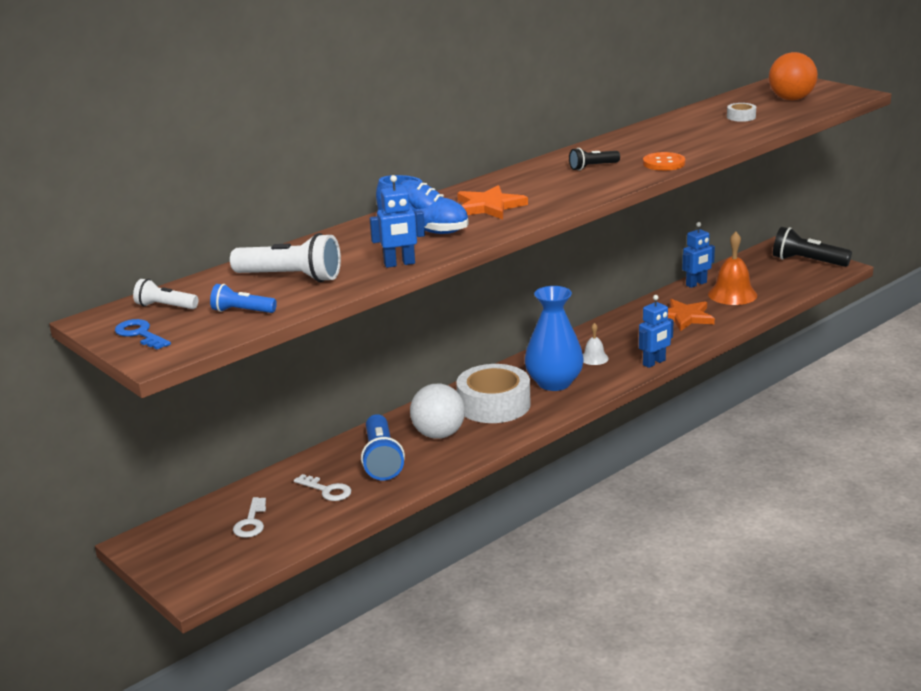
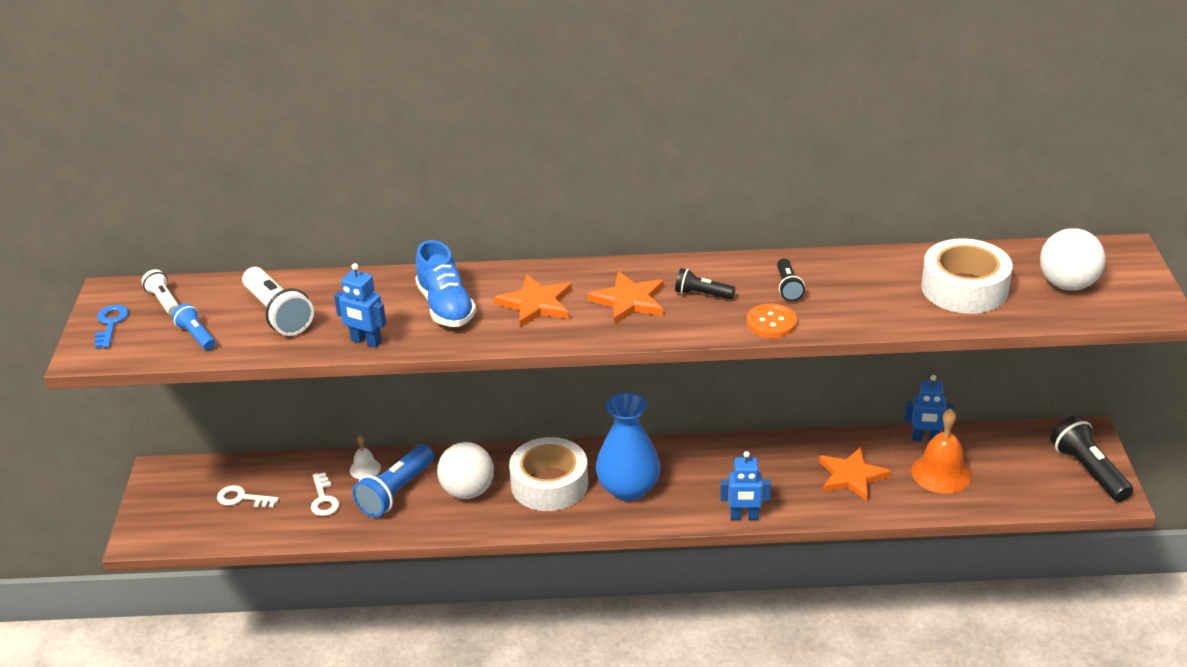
camera: 40 degrees right, 10 degrees up
(251, 522) = (242, 498): white key -> white key turned 60 degrees clockwise
(551, 184) = (629, 301): none -> orange star
(594, 358) = (700, 480): white bell -> white bell (365, 468)
(640, 148) = (788, 287): none -> black flashlight
(741, 117) = (964, 288): white tape -> white tape, size x2.36
(791, 99) = (1067, 285): orange ball -> white ball

